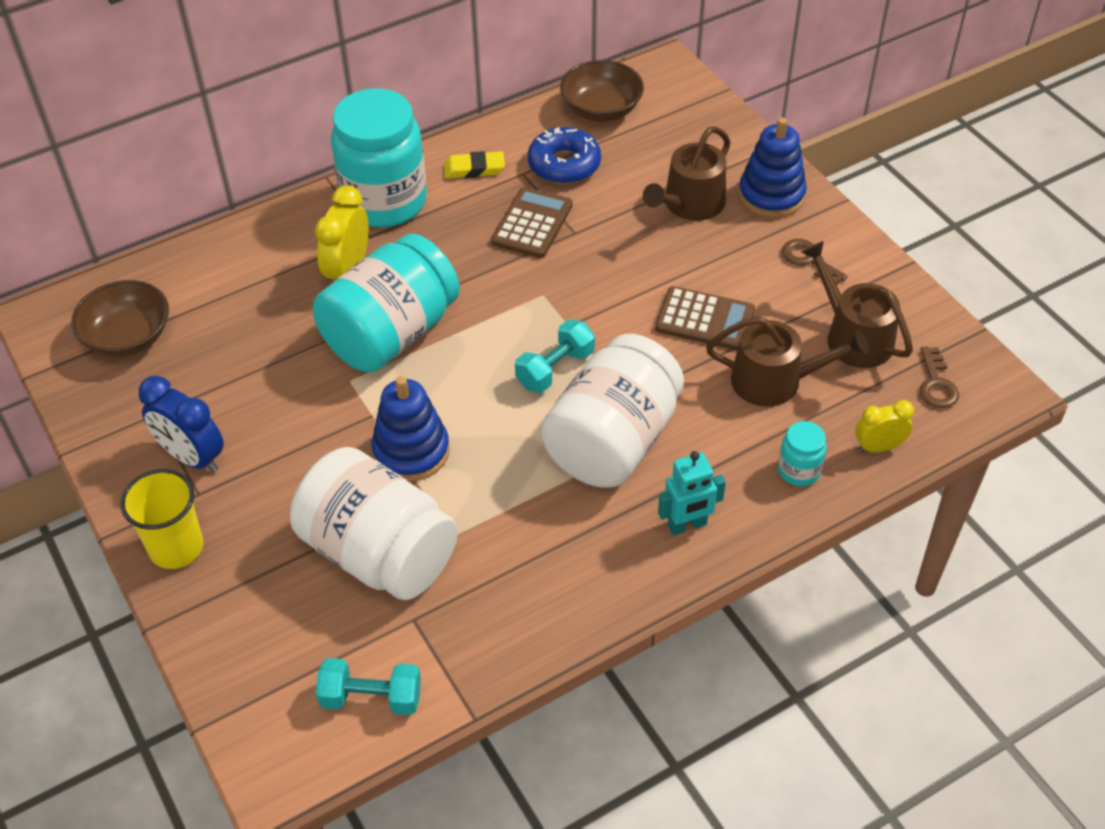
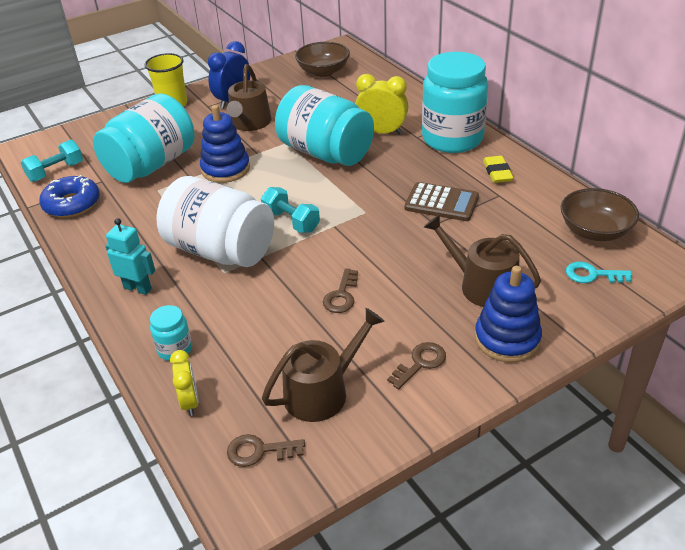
camera: 90 degrees right, 10 degrees down
(371, 698) = (56, 172): turquoise dumbbell -> turquoise dumbbell turned 45 degrees clockwise
(379, 552) = (152, 165): white jar -> turquoise jar
(564, 164) = (515, 214): blue donut -> blue donut (72, 204)
(675, 123) = (592, 275): none -> turquoise key
(687, 525) = (138, 288): turquoise robot -> turquoise robot turned 135 degrees clockwise
(705, 319) = (341, 295): brown calculator -> brown key
(775, 381) = (271, 337): brown watering can -> brown watering can (249, 123)

